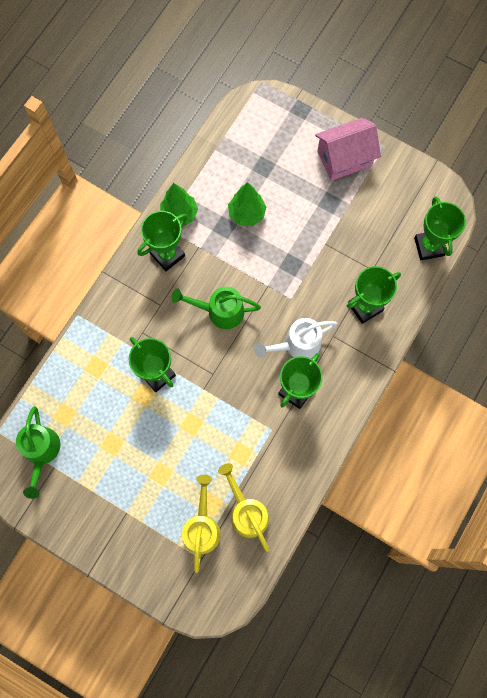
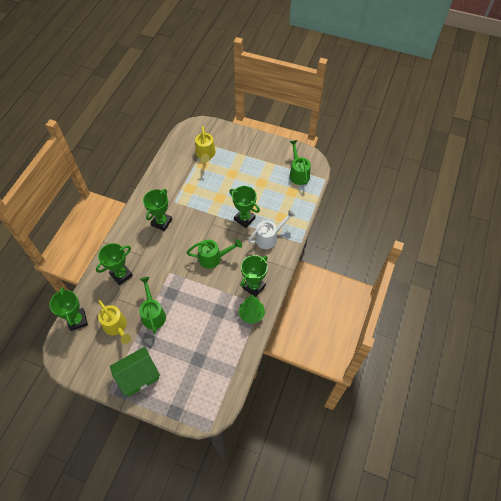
camera: 170 degrees right, 15 degrees down
(246, 214) = (205, 322): green tree -> none
(246, 512) = (183, 164): yellow watering can -> yellow watering can (116, 327)
(297, 344) = (163, 247): white watering can -> white watering can (269, 237)
(320, 238) = (153, 314): none -> green watering can
(344, 158) = (138, 376): pink house -> green house

